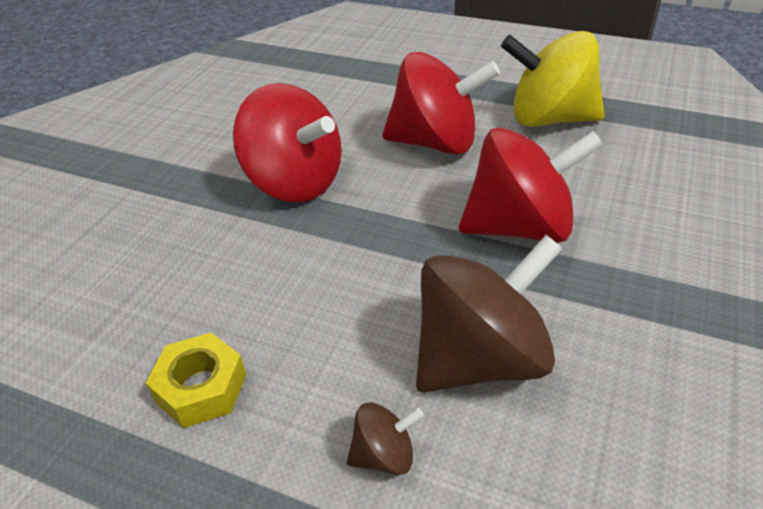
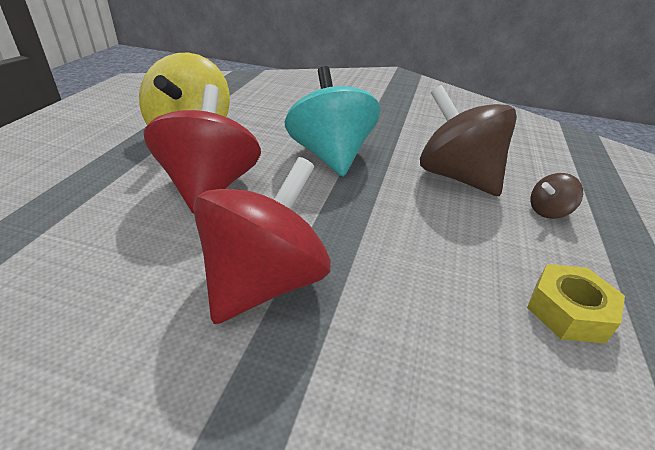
camera: 100 degrees left, 5 degrees down
(384, 455) = (548, 211): brown spinning top -> brown spinning top turned 90 degrees counterclockwise
(520, 227) = (330, 156): red spinning top -> turquoise spinning top

